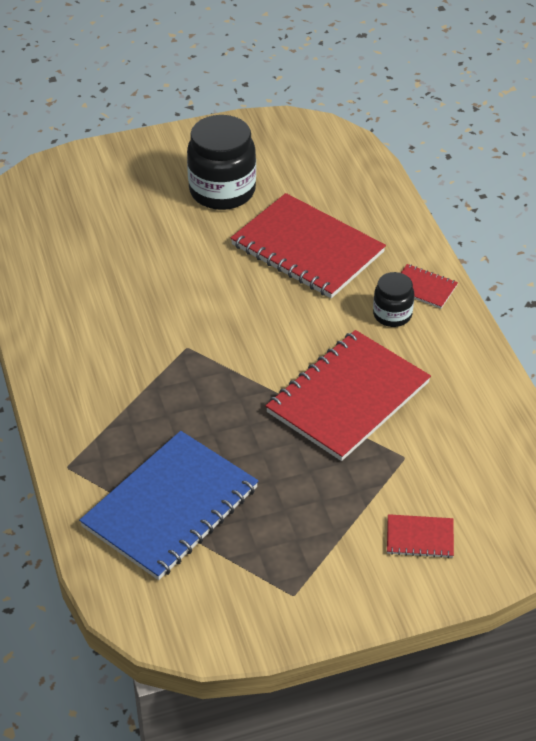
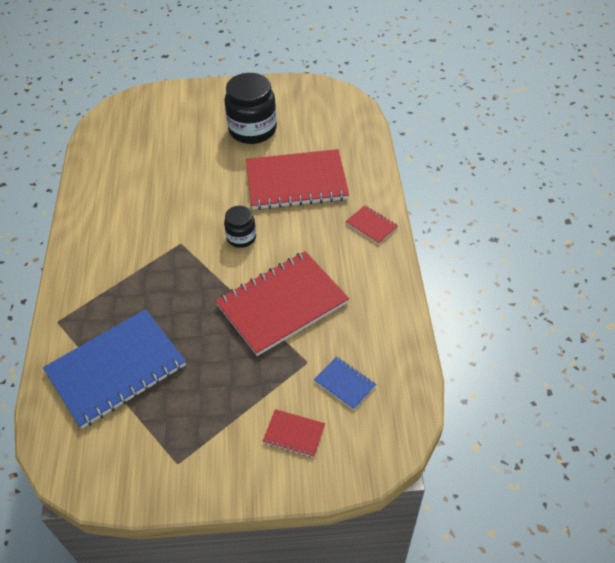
camera: 15 degrees right, 5 degrees up
(307, 248) = (296, 182): red notebook -> red notebook turned 60 degrees counterclockwise
(392, 315) = (340, 243): black jar -> black jar (241, 237)
(458, 473) = (344, 383): none -> blue notebook

